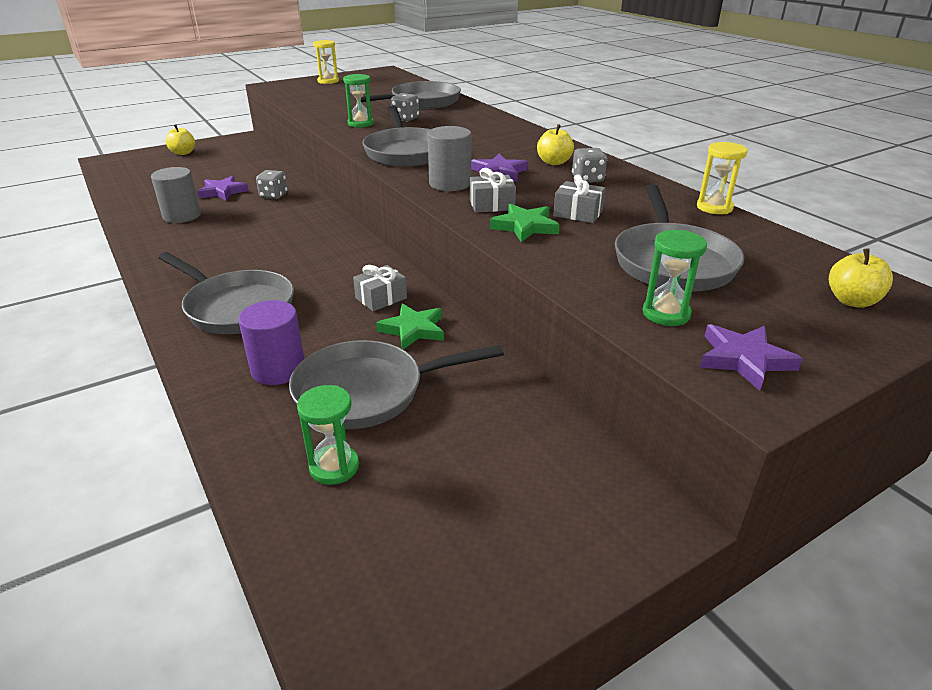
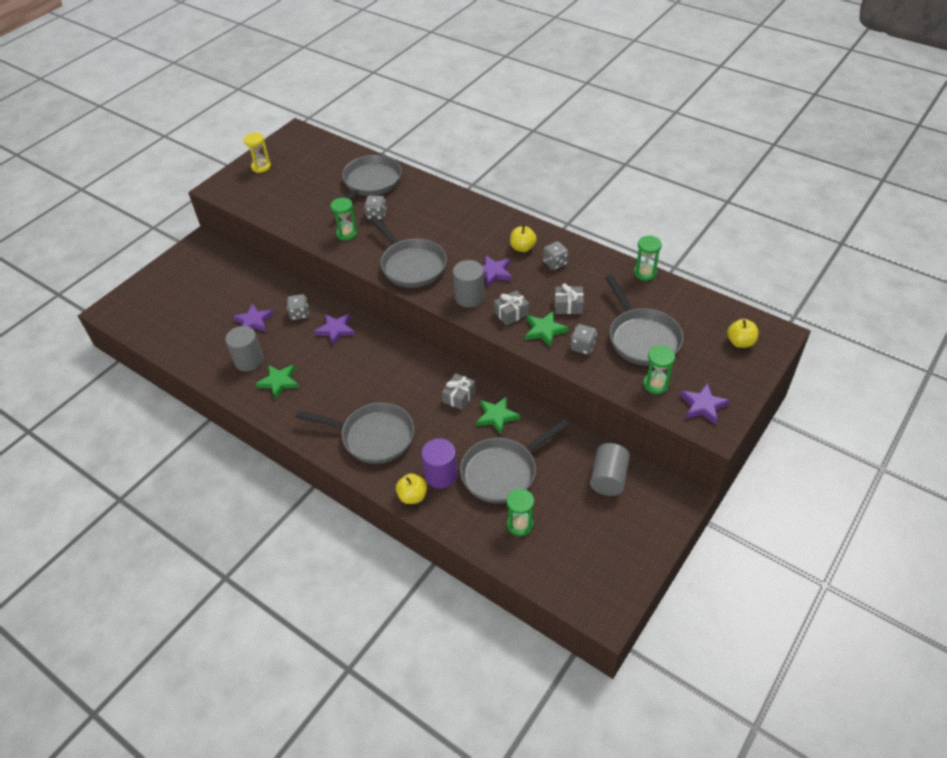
camera: 20 degrees left, 15 degrees up
(183, 153) = (169, 279): yellow apple -> yellow apple (412, 496)
(190, 237) = (279, 382): none -> green star
(297, 214) = (335, 330): none -> purple star
(530, 451) = (608, 478): none -> grey cylinder
(570, 251) = (583, 347): none -> grey dice
(714, 207) = (645, 273): yellow hourglass -> green hourglass

